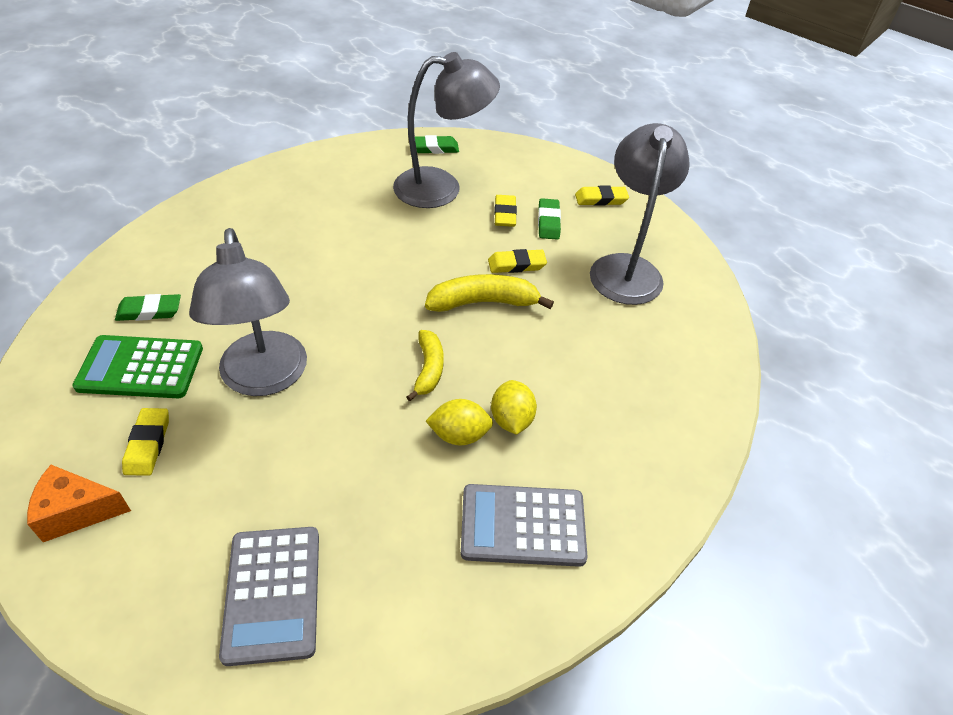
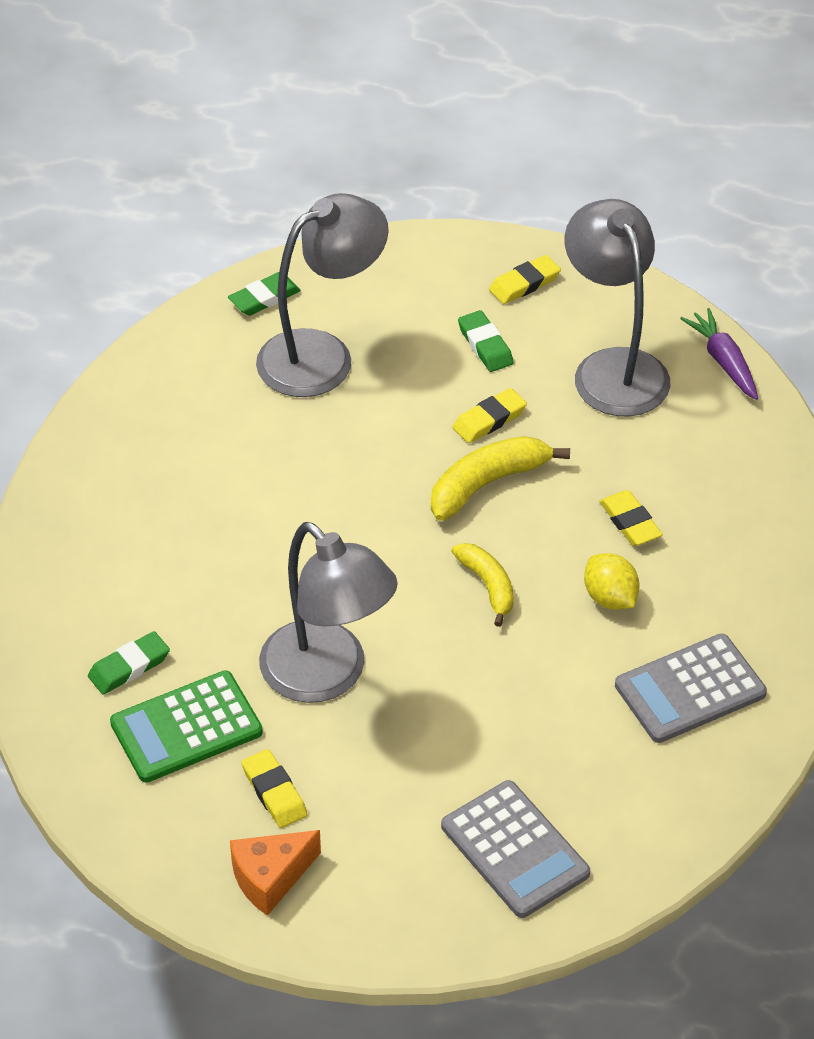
camera: 25 degrees left, 0 degrees up
(459, 435) = (571, 637): yellow lemon -> none
(504, 214) = (426, 357): yellow eraser -> yellow eraser (630, 522)
(709, 295) = (723, 361): none -> purple carrot

